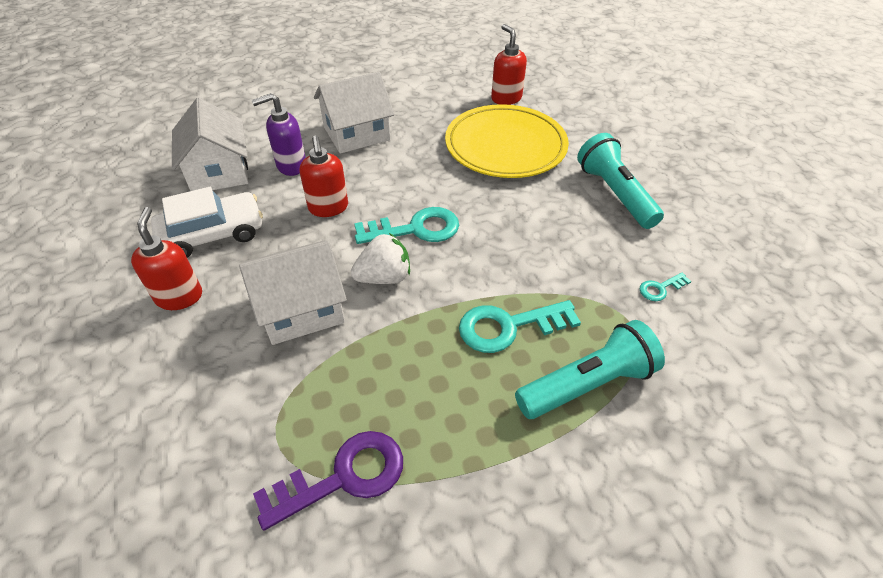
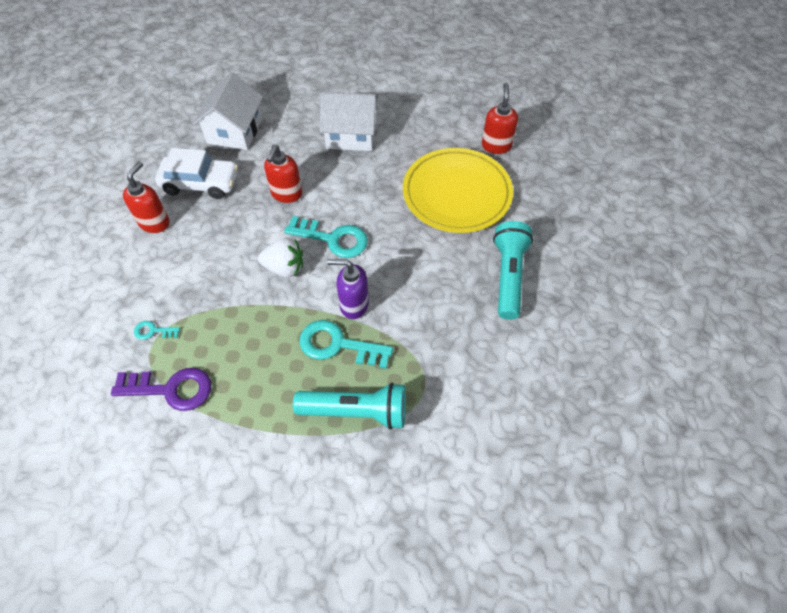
camera: 30 degrees right, 10 degrees up
(291, 166) = (285, 146): purple soap dispenser -> purple soap dispenser (353, 305)
(301, 309) = (218, 266): white house -> none
(660, 288) = (471, 371): turquoise key -> turquoise key (153, 331)

